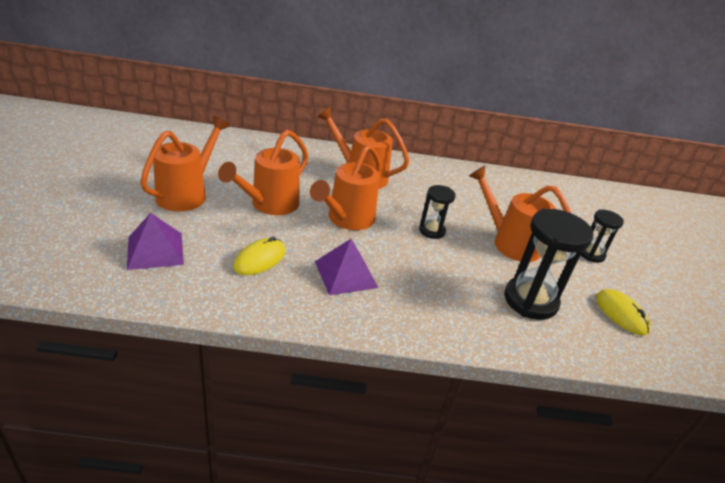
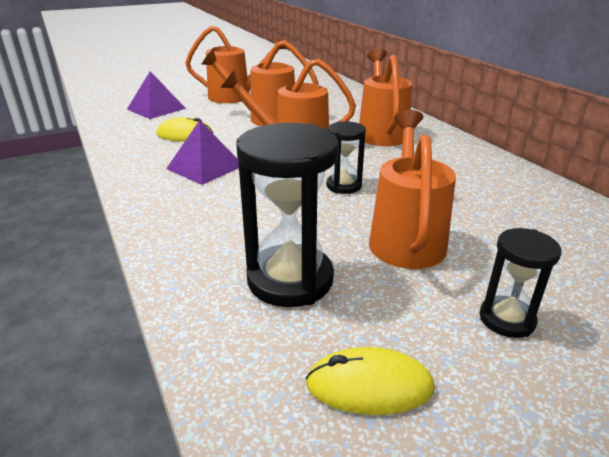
camera: 65 degrees right, 5 degrees down
(621, 314) = (369, 386): yellow mouse -> yellow mouse turned 60 degrees clockwise

